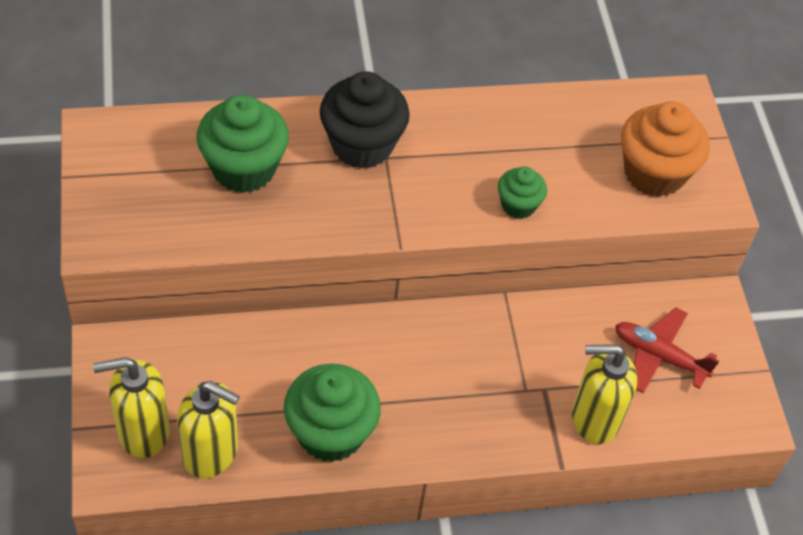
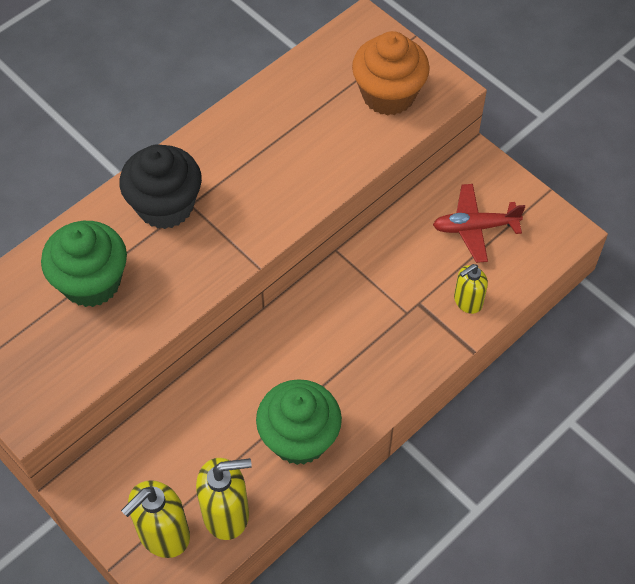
camera: 30 degrees left, 5 degrees up
(518, 205) = (315, 180): green cupcake -> none
(594, 418) = (467, 301): yellow soap dispenser -> yellow soap dispenser, size x0.62

